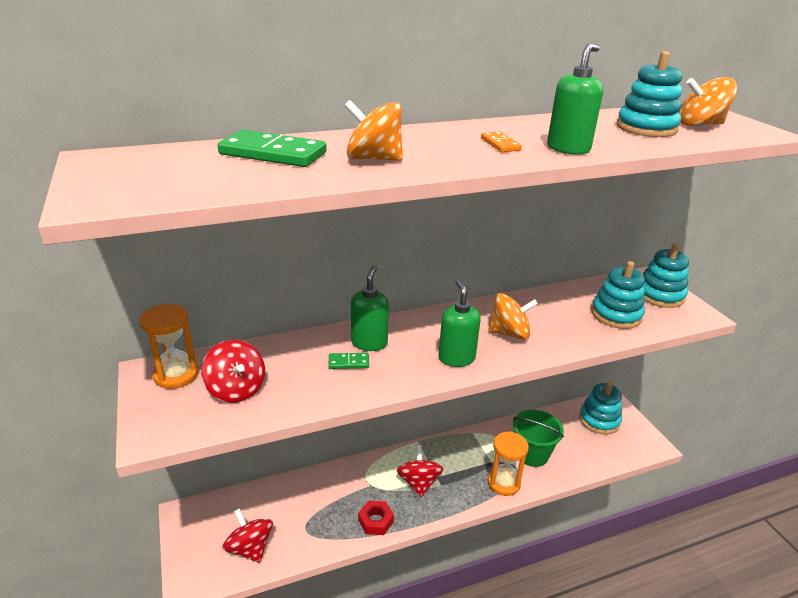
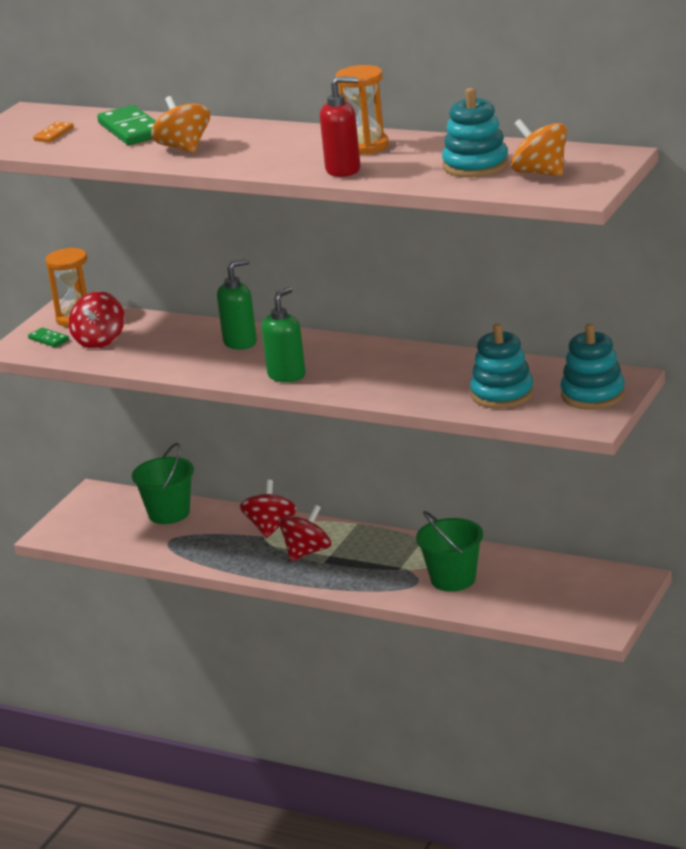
camera: 50 degrees right, 5 degrees down
(250, 548) = (113, 533): red spinning top -> red spinning top (270, 527)
(274, 502) = (169, 513): none -> green bucket
(348, 362) = (201, 350): green domino -> green domino (48, 339)
(376, 521) = (229, 560): red nut -> none
(500, 144) = (303, 155): orange domino -> orange domino (53, 134)
(503, 483) = (384, 586): orange hourglass -> orange hourglass (365, 146)
(509, 333) = (368, 374): orange spinning top -> none
(568, 149) = (343, 170): green soap dispenser -> red soap dispenser
(599, 420) = (584, 586): turquoise stacking toy -> none

